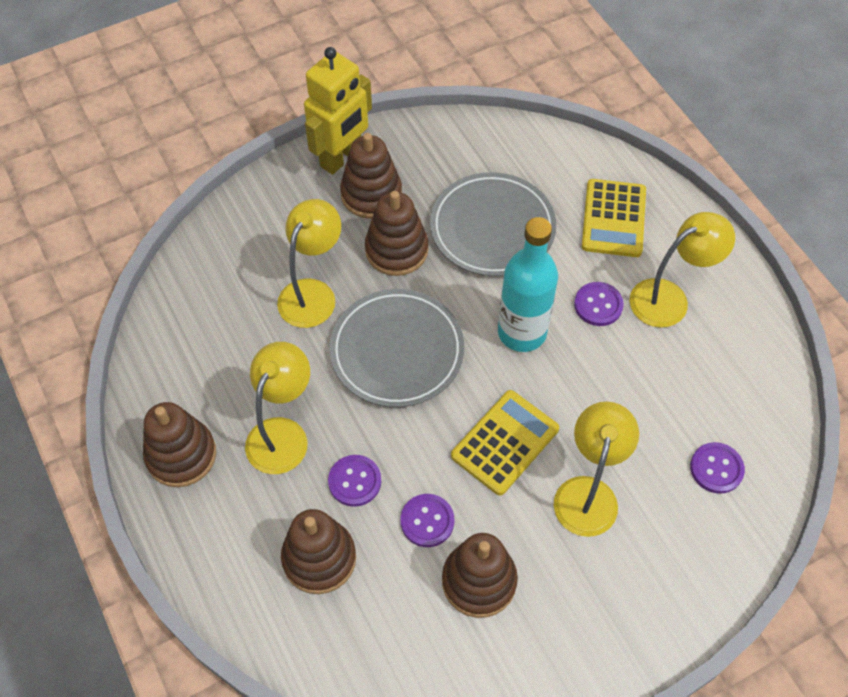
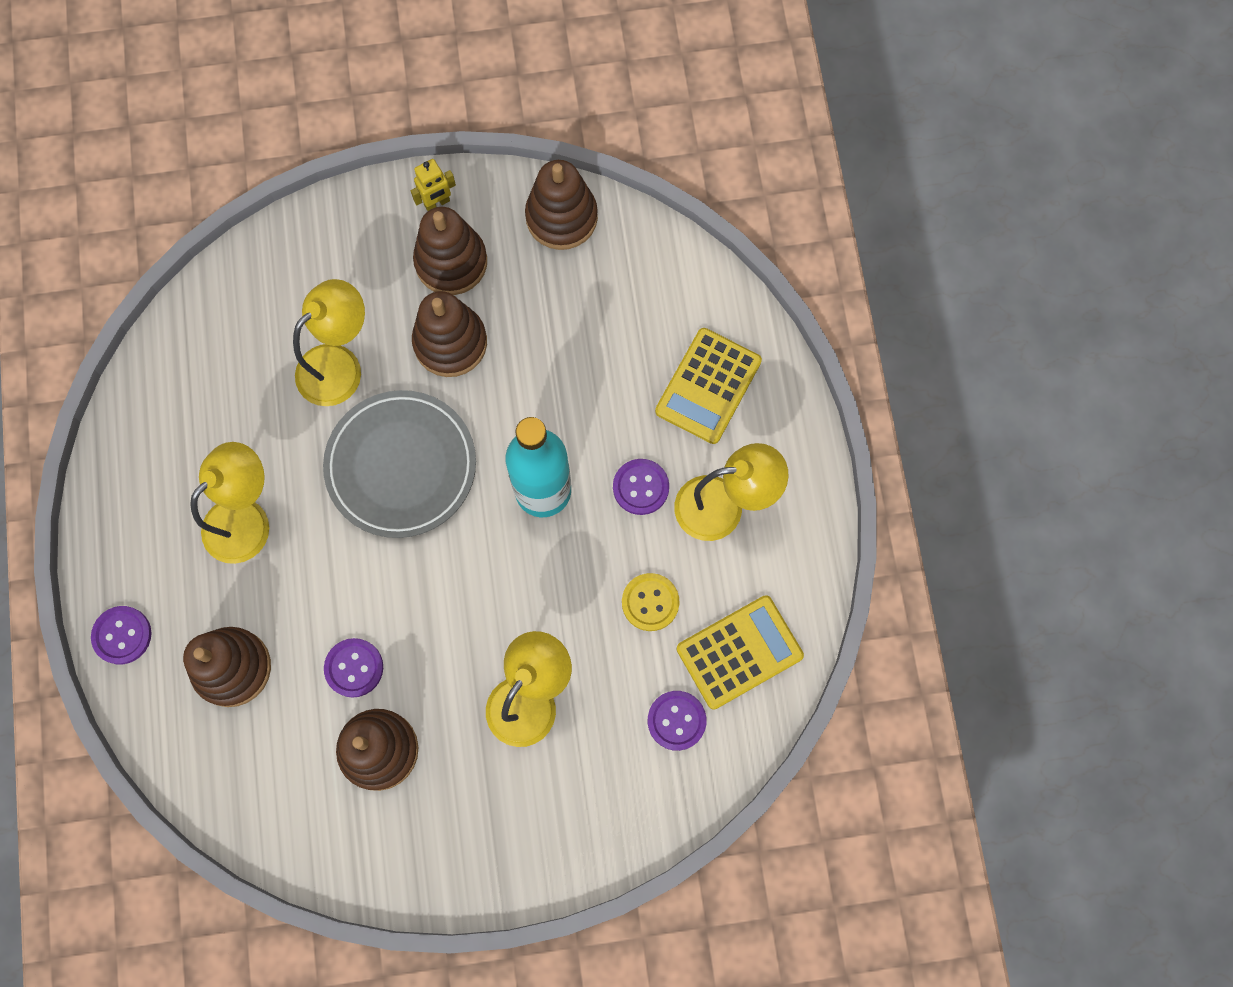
camera: 20 degrees right, 15 degrees up
(181, 455) = (137, 506): brown stacking toy -> brown stacking toy (561, 217)
(341, 158) = (437, 203): yellow robot -> yellow robot, size x0.46
(354, 481) = (299, 598): purple button -> purple button (122, 635)
(492, 228) = (567, 351): grey plate -> none
(505, 442) = (469, 611): yellow calculator -> yellow calculator (739, 652)
(649, 386) = (650, 602): none -> yellow button

